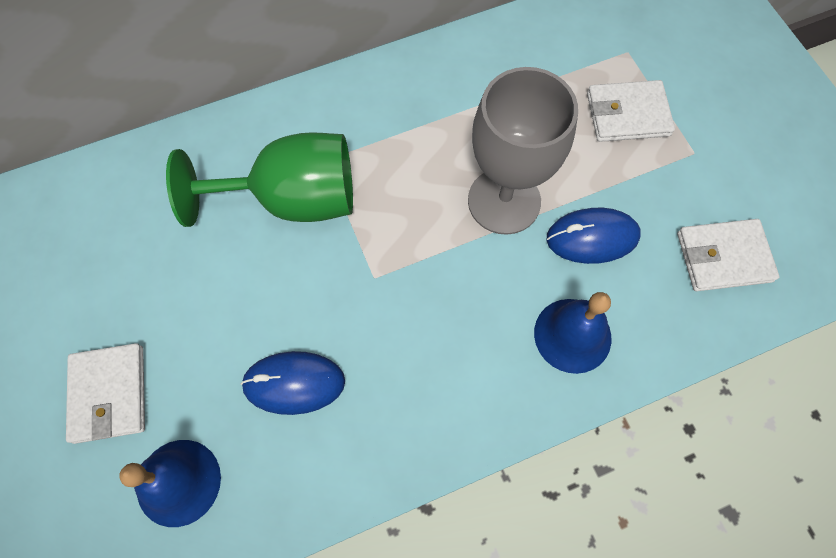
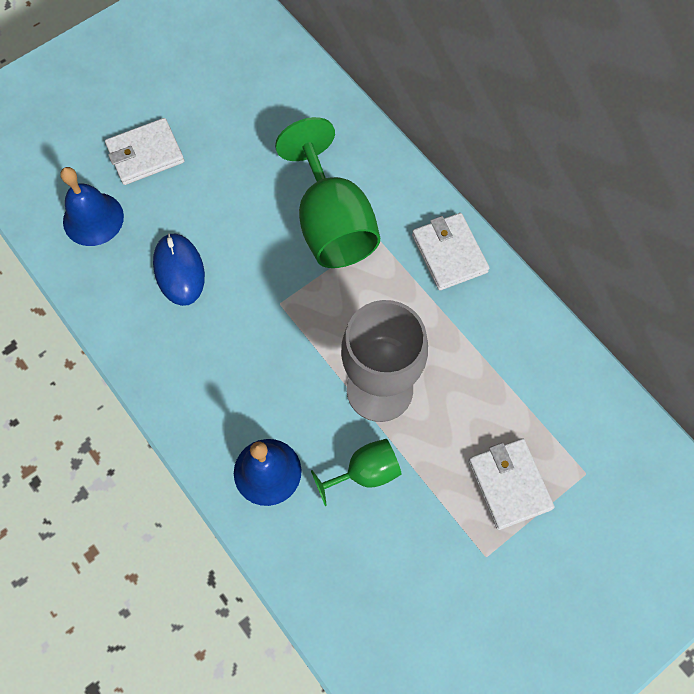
camera: 75 degrees right, 0 degrees up
(592, 237) = (365, 473): blue mouse -> green goblet
(723, 257) = (378, 597): white wallet -> white wallet (449, 253)

